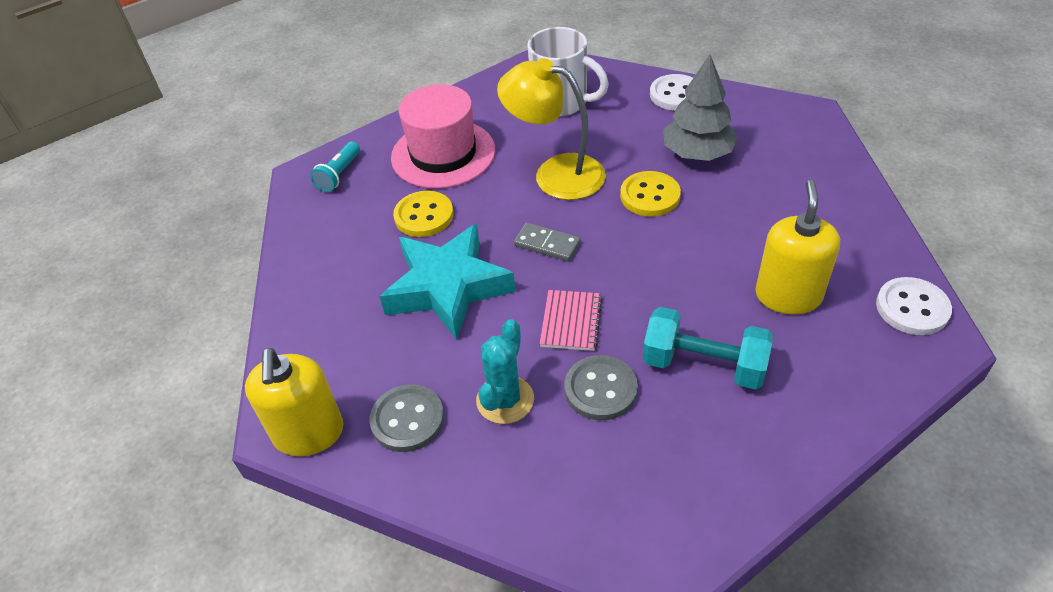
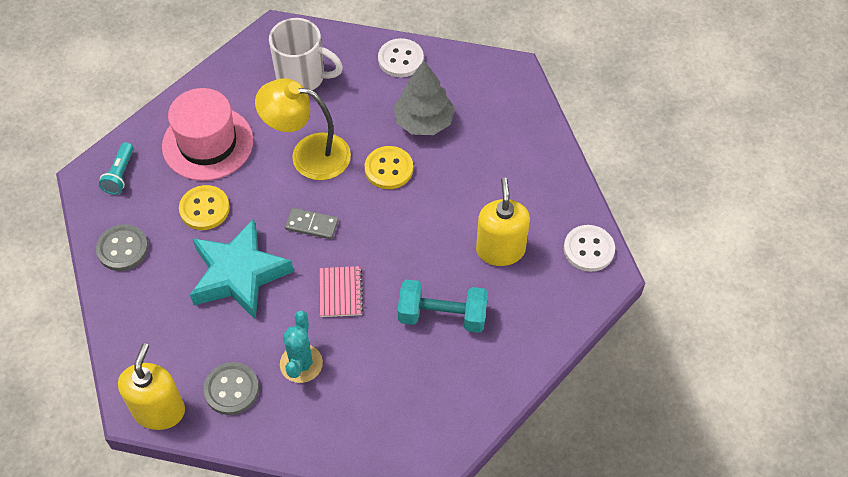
camera: 15 degrees left, 10 degrees up
(308, 433) = (159, 410): yellow soap dispenser -> yellow soap dispenser turned 150 degrees counterclockwise
(600, 389) = (370, 345): grey button -> grey button (122, 249)

